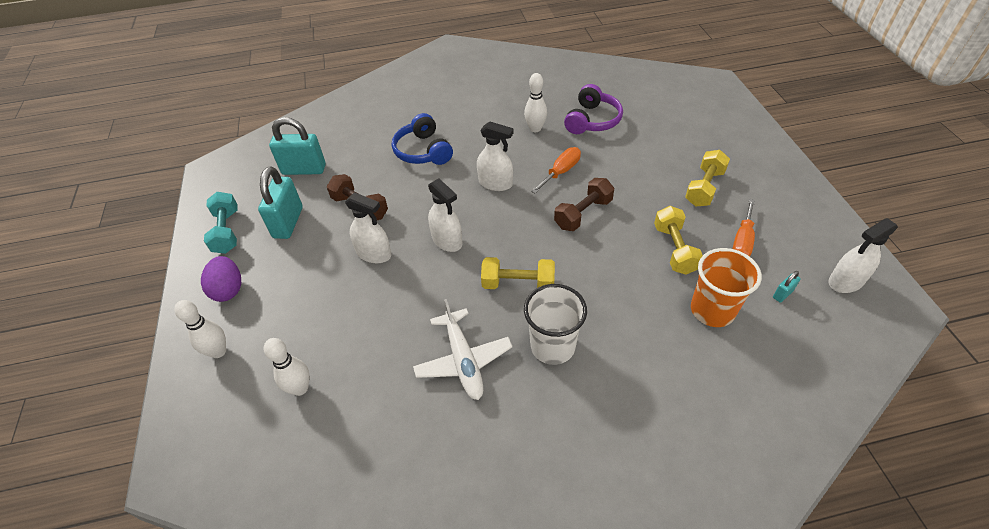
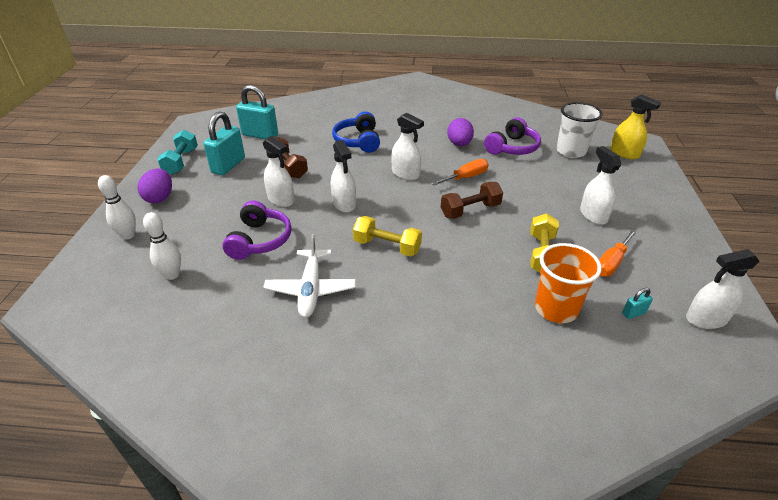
camera: 15 degrees right, 10 degrees down
(377, 314) = (259, 240): none -> purple headphones
(535, 129) = (459, 144): white bowling pin -> purple egg
(552, 346) = (393, 298): white cup -> white cup (571, 151)
(704, 188) = (593, 215): yellow dumbbell -> white spray bottle
(705, 101) = (624, 153): none -> yellow spray bottle

